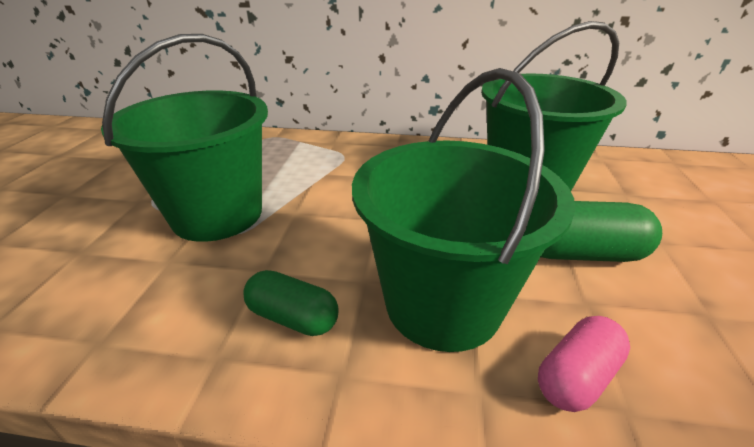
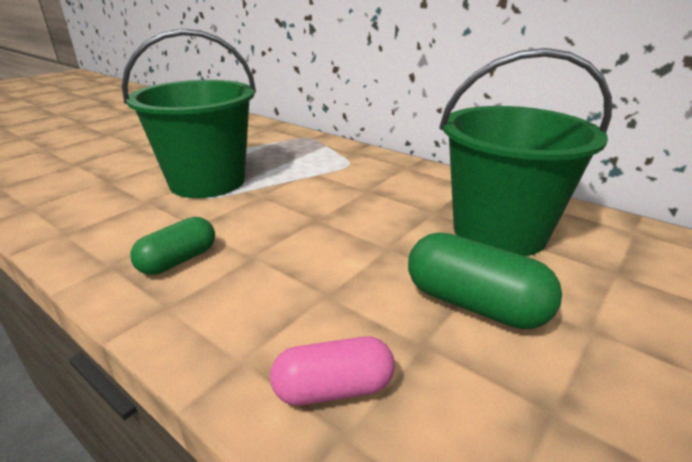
camera: 30 degrees right, 5 degrees down
(293, 317) = (178, 260): green capsule -> green capsule turned 75 degrees clockwise
(443, 303) = (291, 293): green bucket -> none

